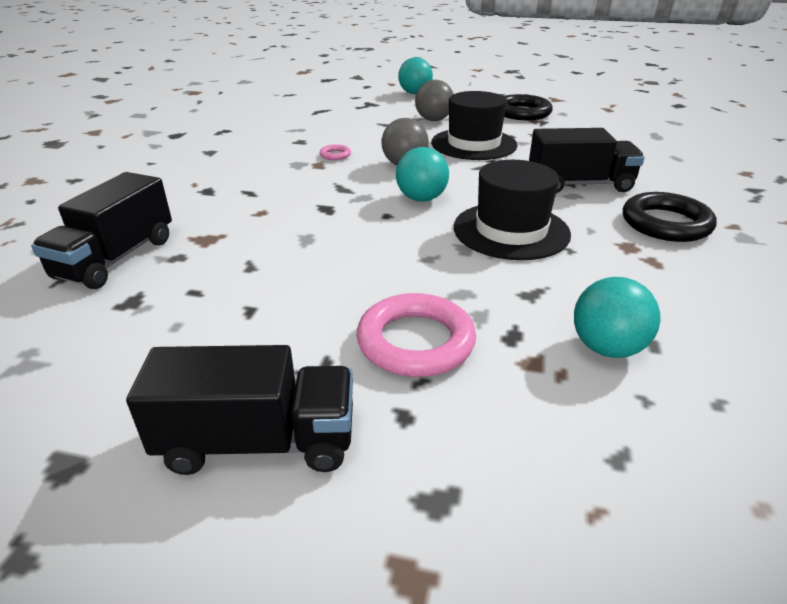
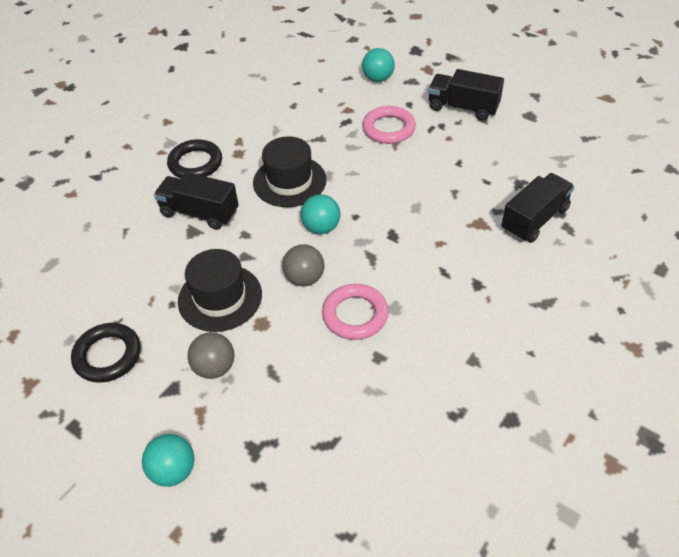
camera: 155 degrees left, 15 degrees up
(335, 155) = (355, 315): pink ring -> pink ring, size x2.19
(607, 348) = (313, 108): turquoise ball -> turquoise ball (378, 79)

